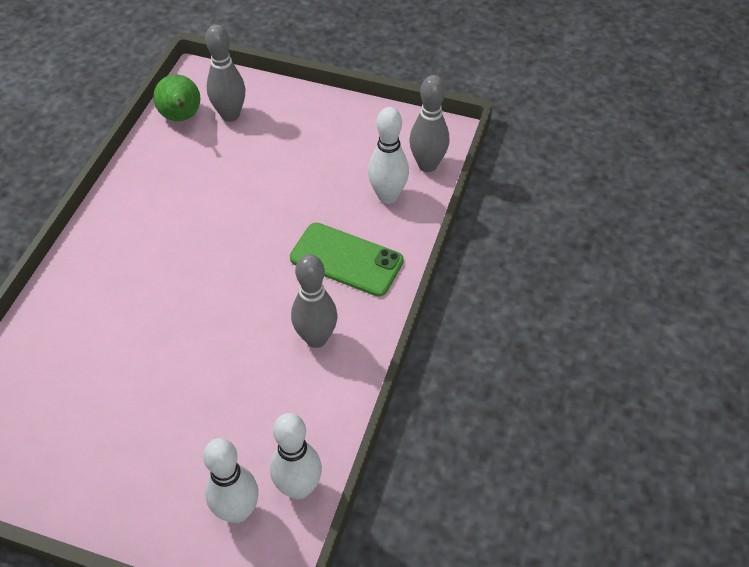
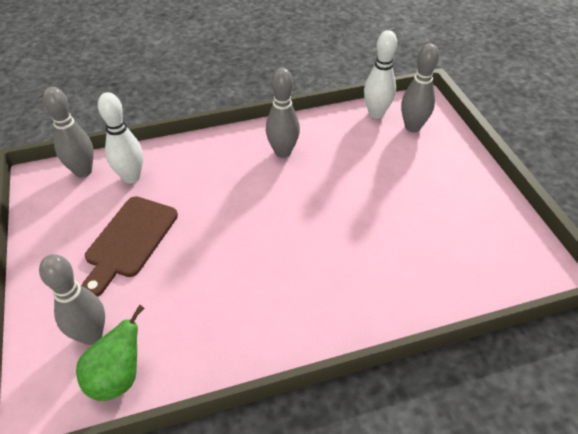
camera: 125 degrees left, 5 degrees down
(237, 511) = (412, 127): white bowling pin -> grey bowling pin
(304, 166) = (129, 241): none -> brown cutting board
(346, 260) = (209, 169): green phone -> none

